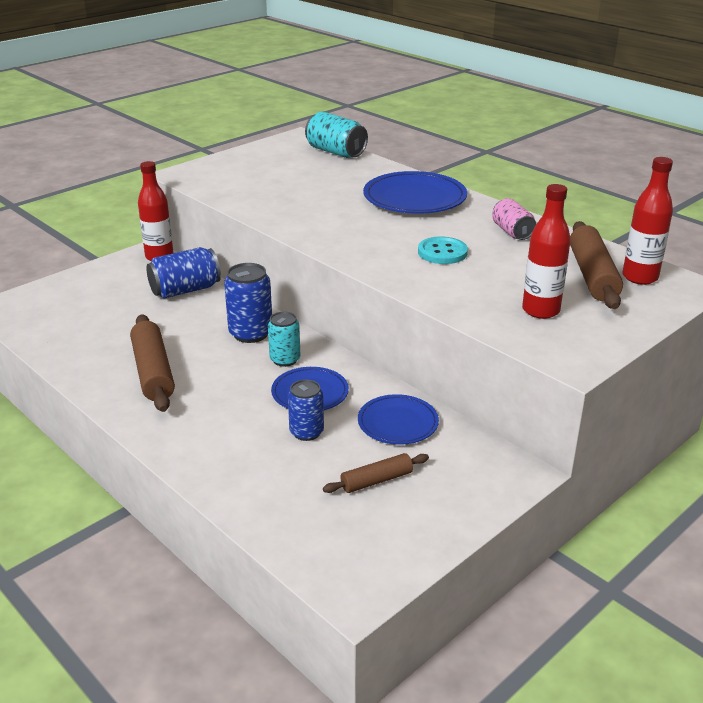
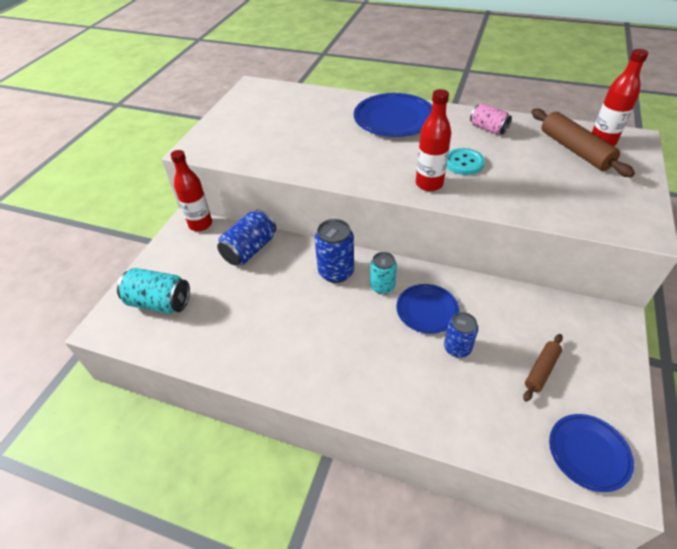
camera: 25 degrees left, 15 degrees up
(153, 372) = (295, 341): brown rolling pin -> none
(336, 152) = (295, 92): turquoise can -> turquoise can (159, 302)
(398, 423) = (507, 311): blue plate -> blue plate (588, 453)
(540, 310) = (578, 193): red bottle -> red bottle (429, 184)

